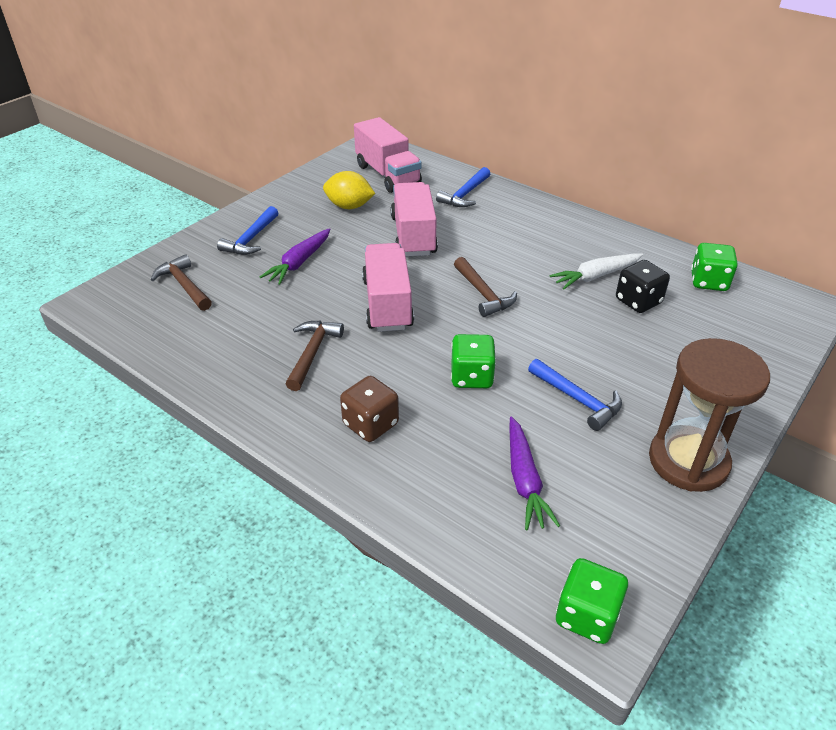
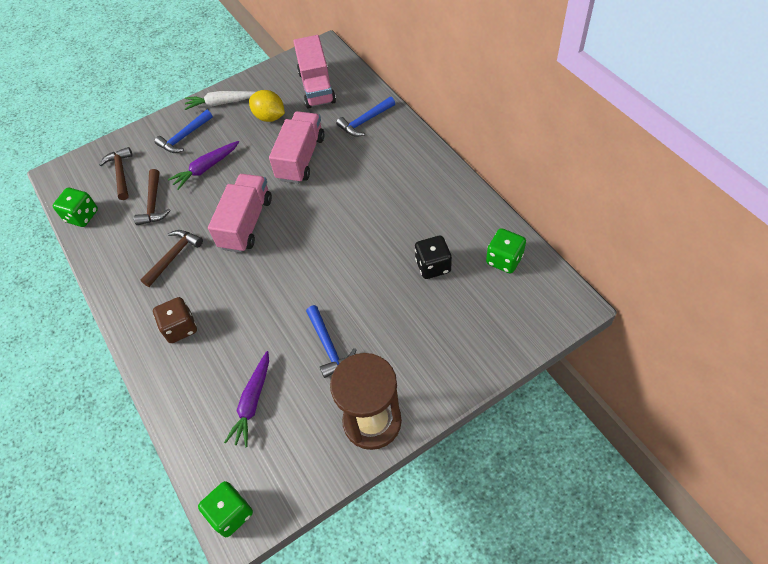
camera: 25 degrees right, 15 degrees up
(471, 377) = (267, 306): green dice -> green dice (82, 216)
(483, 294) = (319, 230): brown hammer -> brown hammer (153, 204)
(595, 276) = (416, 232): white carrot -> white carrot (221, 103)

